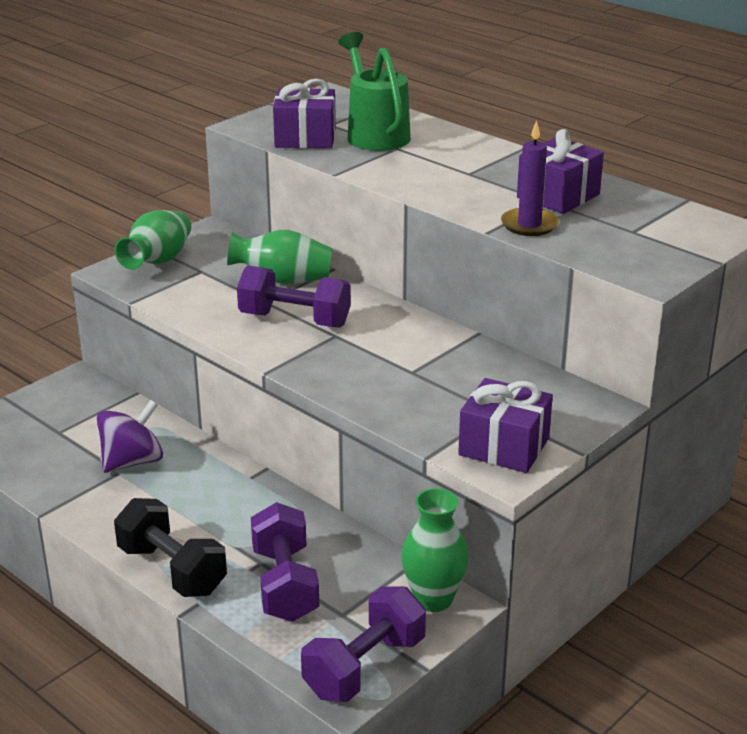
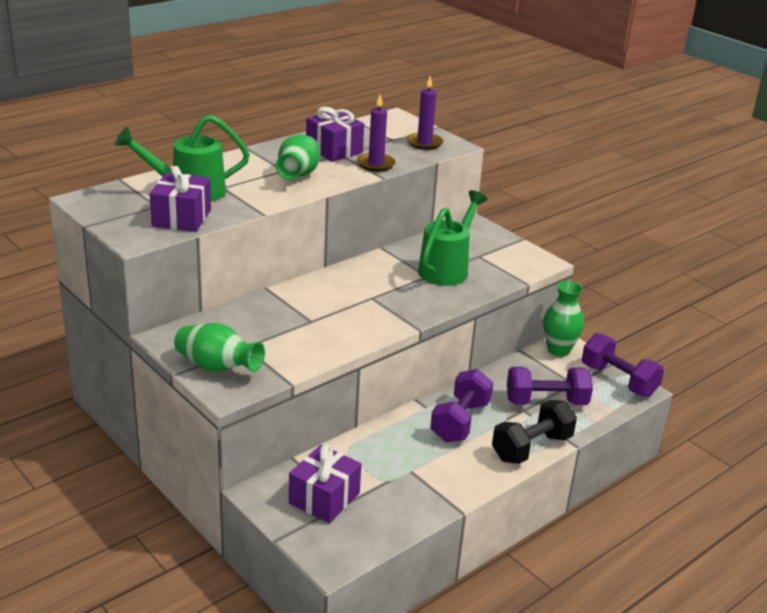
camera: 85 degrees left, 0 degrees up
(132, 461) = (397, 462): purple spinning top -> none
(283, 280) = (278, 310): green vase -> green vase (298, 174)
(294, 320) = (345, 311): purple dumbbell -> purple dumbbell (460, 421)
(440, 386) = (447, 269): none -> green watering can
(504, 447) = (517, 259): purple gift -> purple gift (324, 498)
(639, 254) = (424, 143): none -> purple candle

